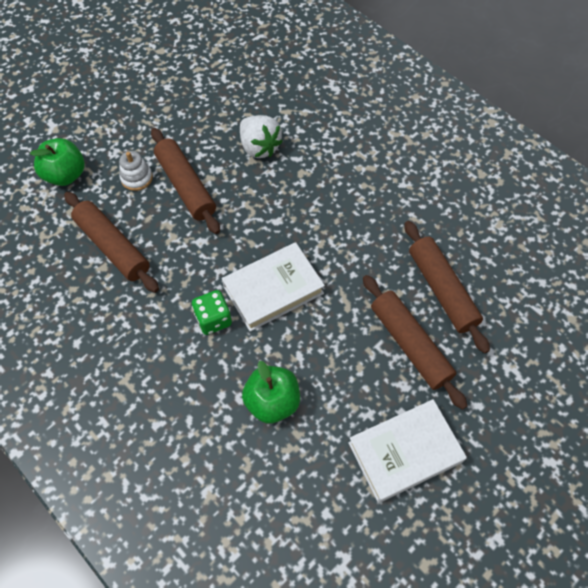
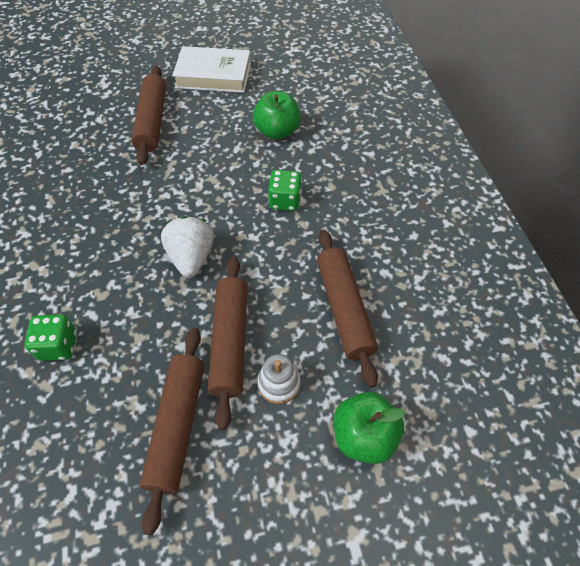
camera: 150 degrees left, 5 degrees down
(259, 147) = (116, 350): white strawberry -> white strawberry (191, 257)
(273, 290) = (219, 200): white book -> none
(299, 132) = (58, 346): none -> green dice
(441, 290) = (92, 142): brown rolling pin -> brown rolling pin (177, 426)

